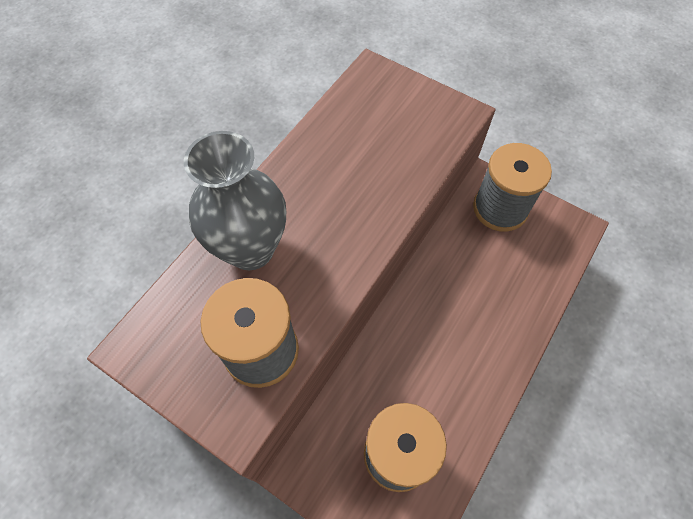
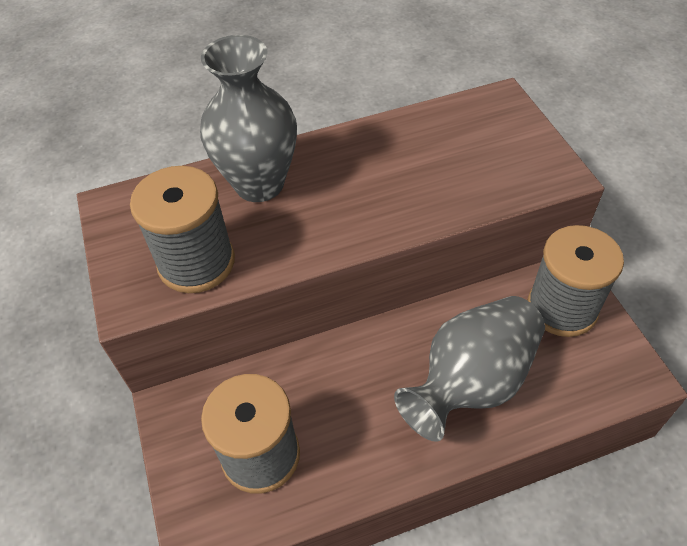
camera: 40 degrees right, 10 degrees down
(488, 299) = (471, 382): none -> grey vase

